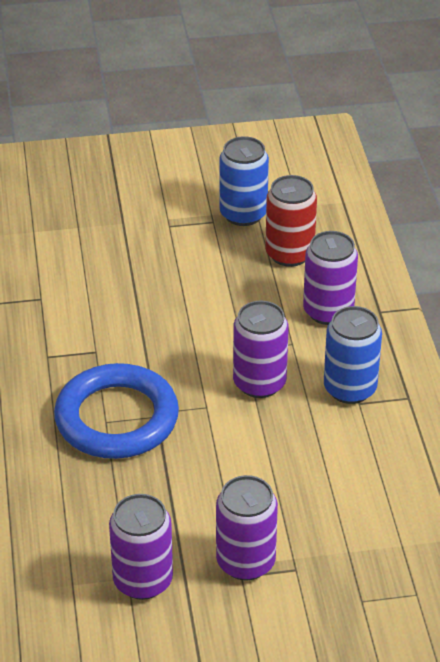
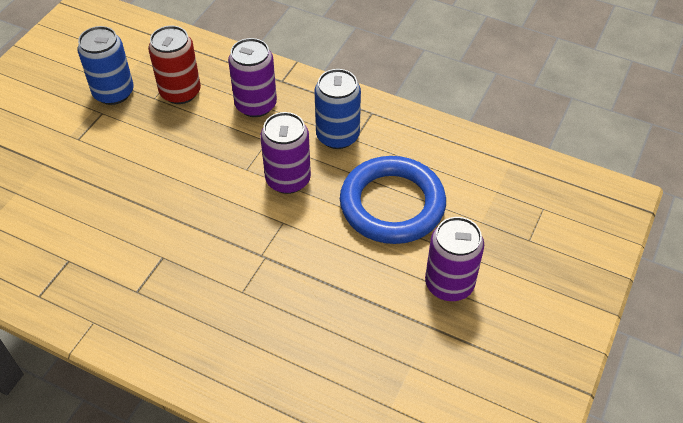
camera: 55 degrees left, 10 degrees up
(117, 418) = (245, 283): blue ring -> blue ring (392, 204)
(143, 580) = (421, 357): purple can -> none

